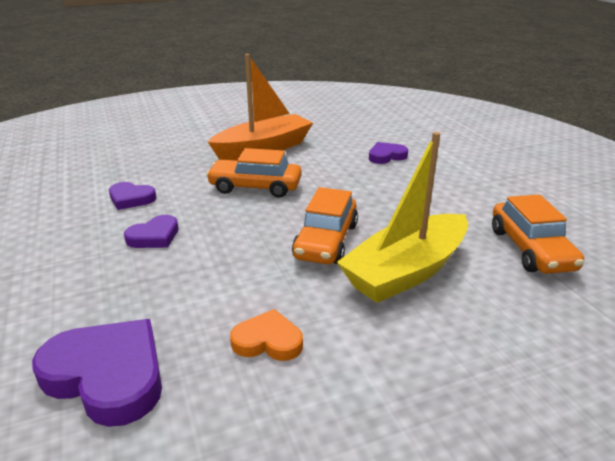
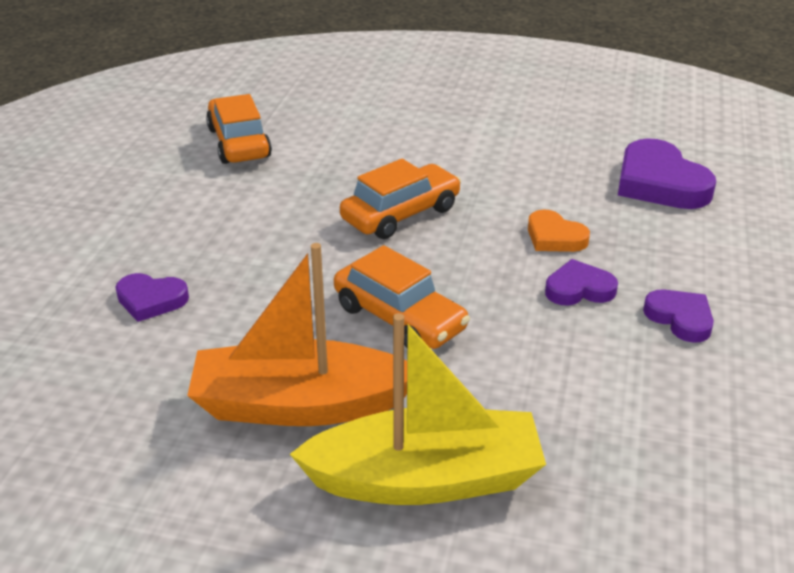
camera: 145 degrees left, 5 degrees up
(131, 199) = (586, 368): purple heart -> purple heart (680, 318)
(268, 341) = (531, 163): orange heart -> orange heart (554, 237)
(406, 271) = (368, 165): yellow boat -> yellow boat (426, 479)
(530, 249) = (239, 143): orange car -> orange car turned 45 degrees counterclockwise

